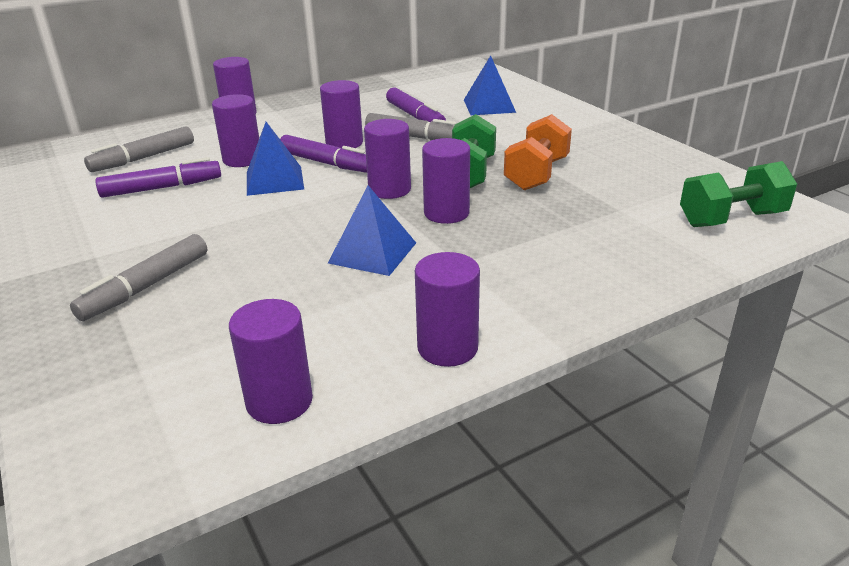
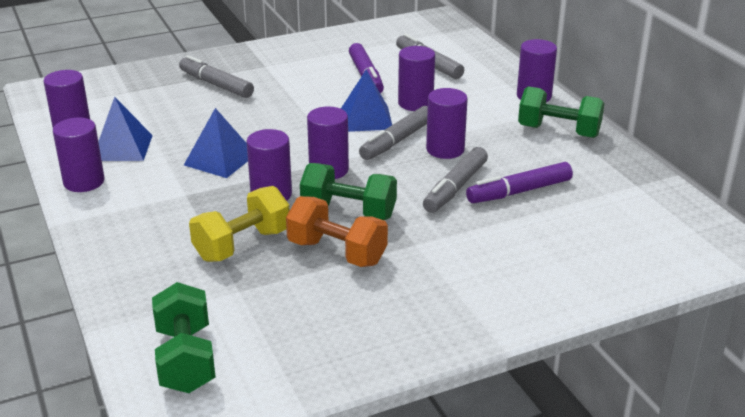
camera: 95 degrees right, 0 degrees up
(311, 106) = (558, 131): none -> green dumbbell
(326, 163) = (397, 141): purple marker -> grey marker
(489, 106) = (554, 245): blue pyramid -> blue pyramid (122, 147)
(546, 217) = (242, 245): none -> yellow dumbbell

